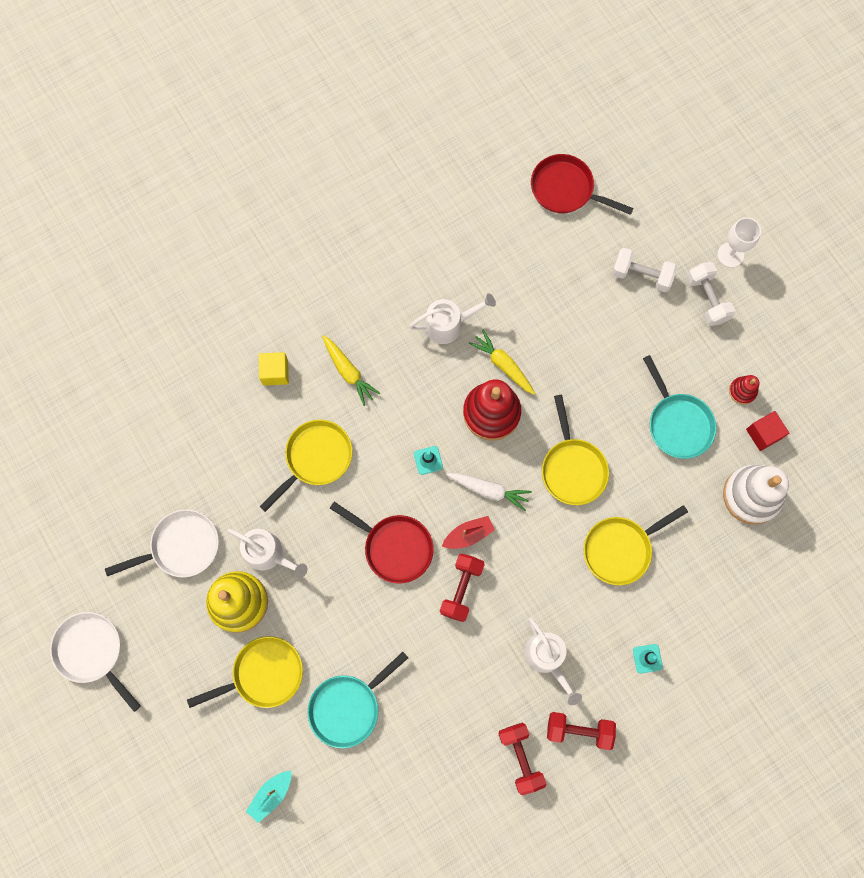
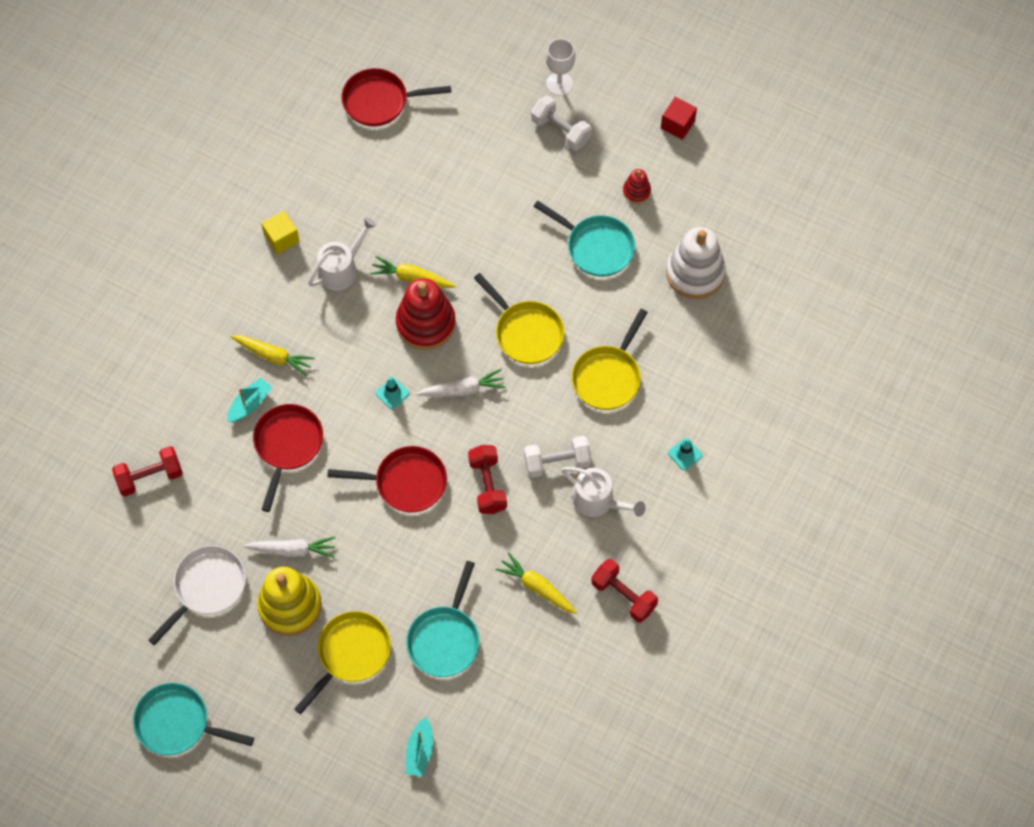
camera: 30 degrees left, 10 degrees down
(92, 651) = (177, 723): white pan -> turquoise pan
(268, 554) = (292, 550): white watering can -> white carrot
(275, 372) = (205, 392): yellow cube -> yellow cube (281, 238)
(305, 403) = (250, 404): none -> turquoise boat
(316, 458) = (287, 445): yellow pan -> red pan
(451, 706) = (537, 587): none -> yellow carrot
(468, 535) = (466, 436): red boat -> none
(579, 730) = (661, 545): red dumbbell -> red dumbbell (150, 477)
(641, 275) = (491, 140): white dumbbell -> white dumbbell (557, 462)
(763, 434) = (675, 217): red cube -> red cube (677, 124)

